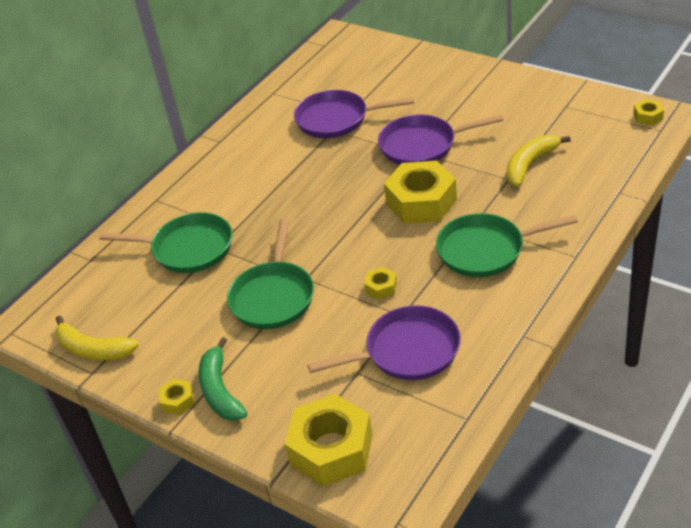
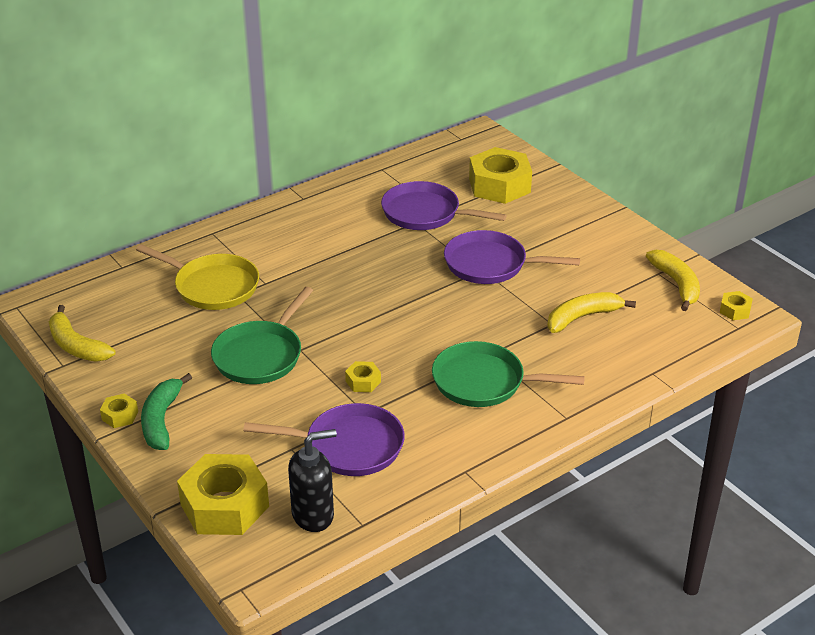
camera: 15 degrees right, 5 degrees down
(188, 249) = (212, 286): green pan -> yellow pan
(417, 427) = (313, 515): none -> black soap dispenser
(421, 202) = (453, 317): yellow nut -> yellow nut (499, 185)
(587, 110) = (676, 284): none -> yellow banana

